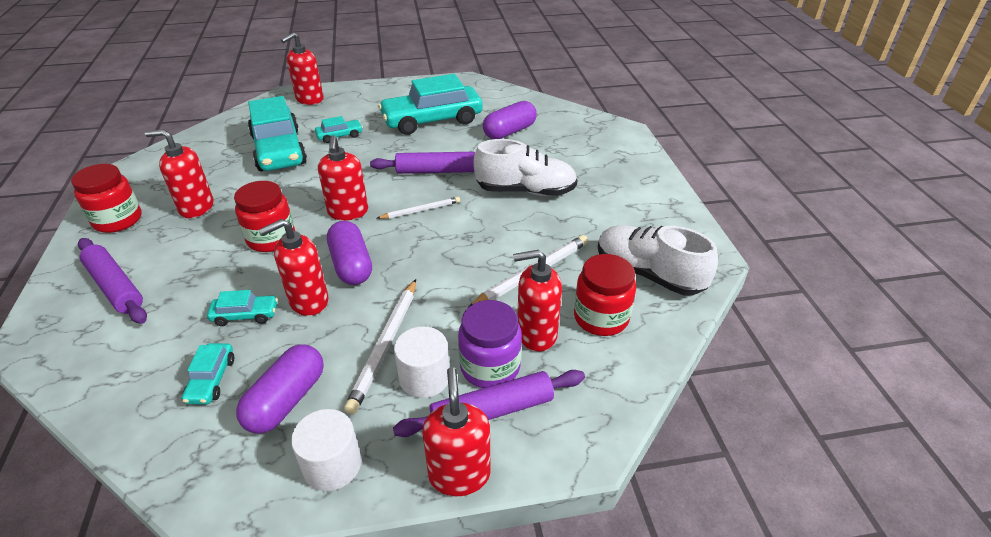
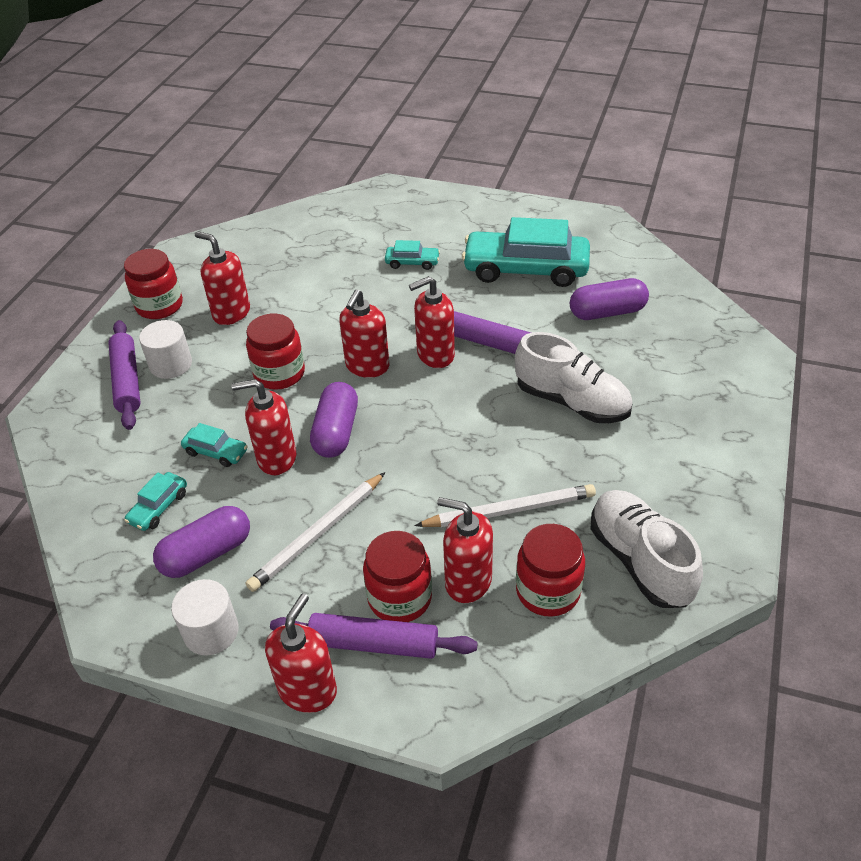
camera: 30 degrees right, 5 degrees up
(279, 150) = (341, 264): turquoise car -> none
(309, 99) = (407, 201): red soap dispenser -> red soap dispenser (435, 355)
(420, 210) = (441, 389): white pencil -> none
(424, 378) = (333, 582): white cylinder -> white cylinder (171, 364)
(490, 367) = (400, 598): purple jar -> red jar

